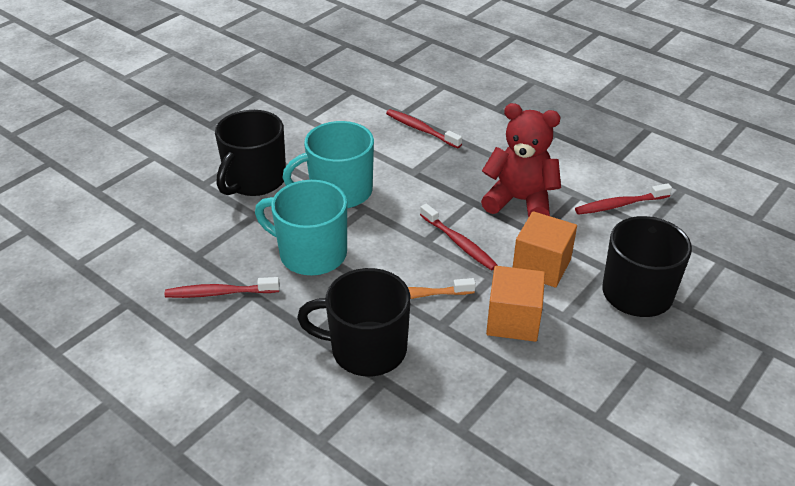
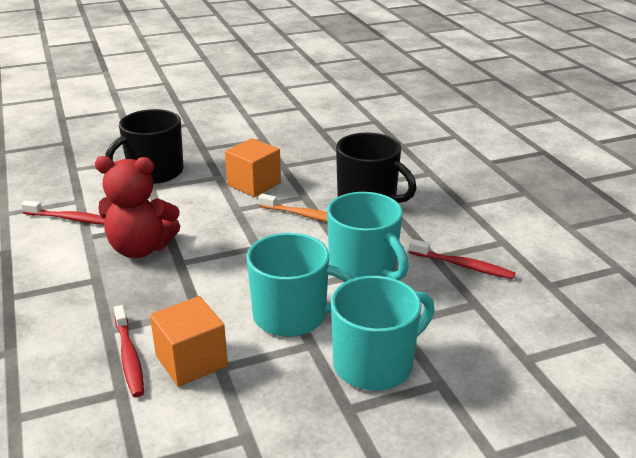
camera: 150 degrees left, 10 degrees down
(254, 180) = (375, 364): black mug -> turquoise mug
(459, 243) = (232, 236): red toothbrush -> none
(520, 201) = (140, 248): red teddy bear -> red teddy bear turned 45 degrees counterclockwise
(541, 266) = (192, 203): orange cube -> orange cube (191, 361)

